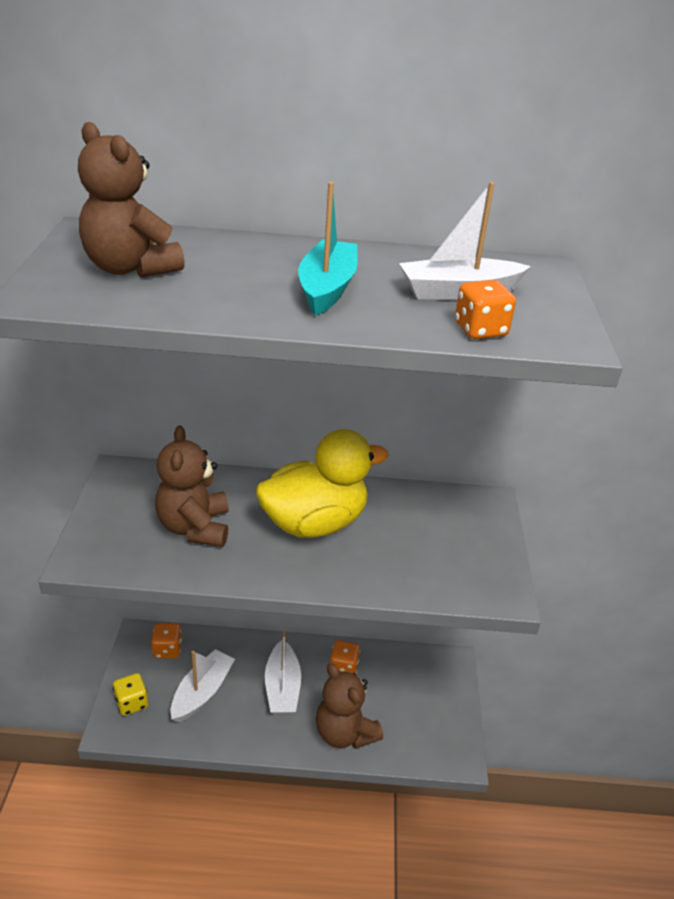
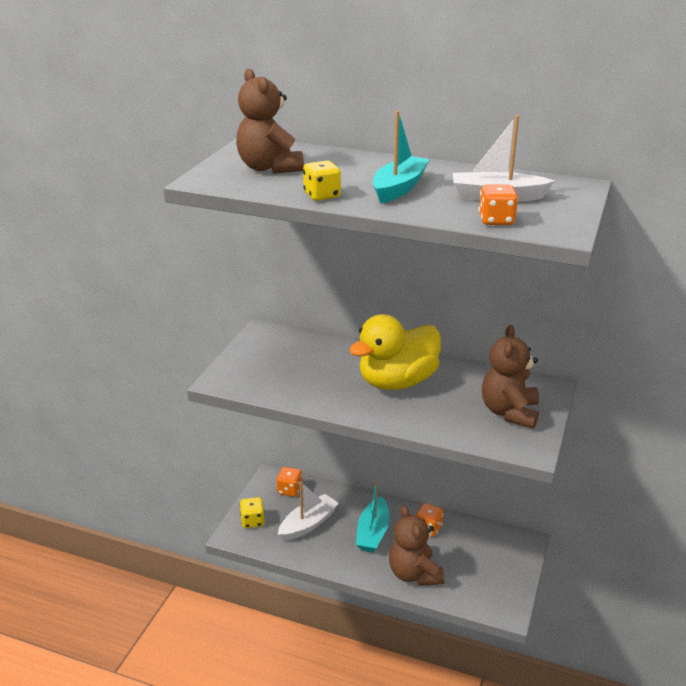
camera: 20 degrees right, 5 degrees down
(194, 527) = (305, 372): brown teddy bear -> brown teddy bear (509, 412)
(228, 309) = (322, 195): none -> yellow dice
(282, 687) = (373, 532): white boat -> turquoise boat
(314, 523) = (397, 382): yellow duck -> yellow duck turned 150 degrees clockwise

